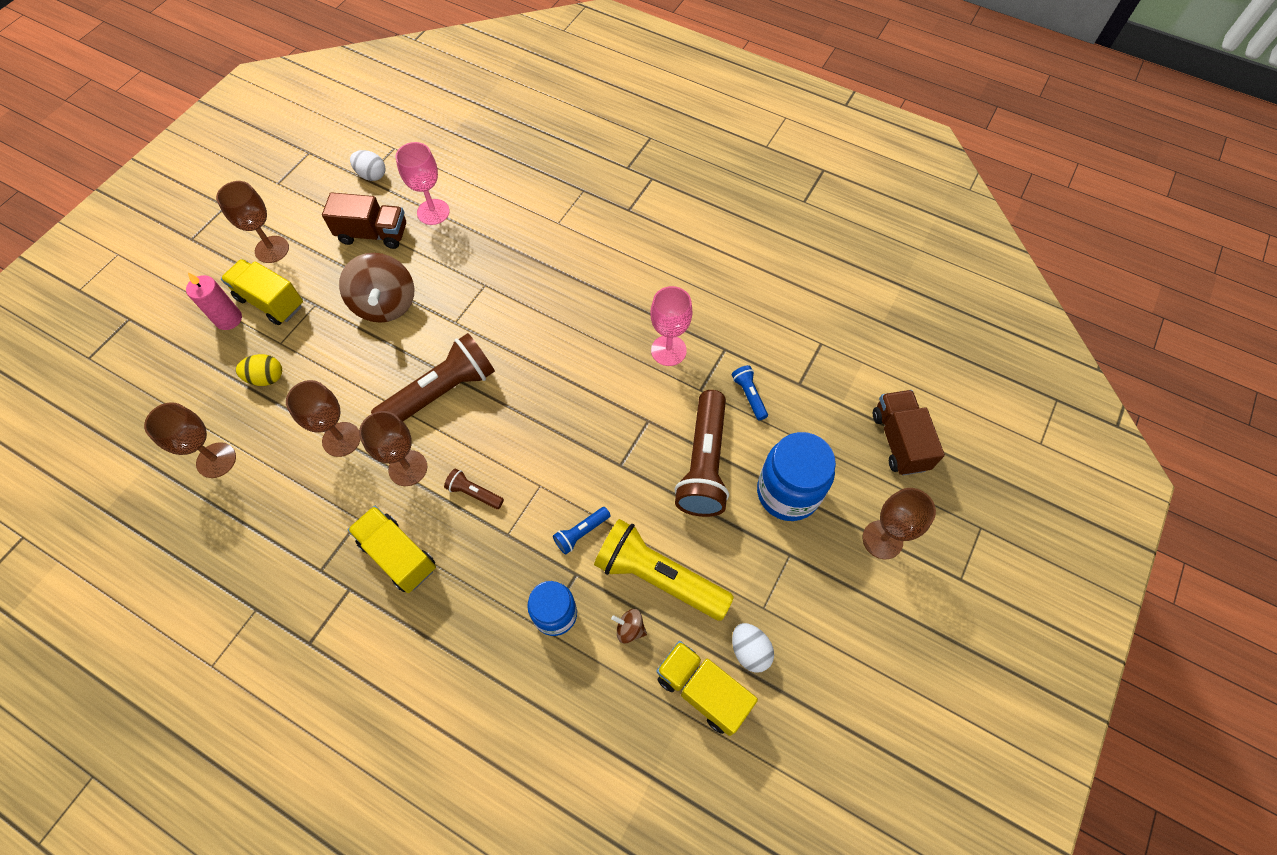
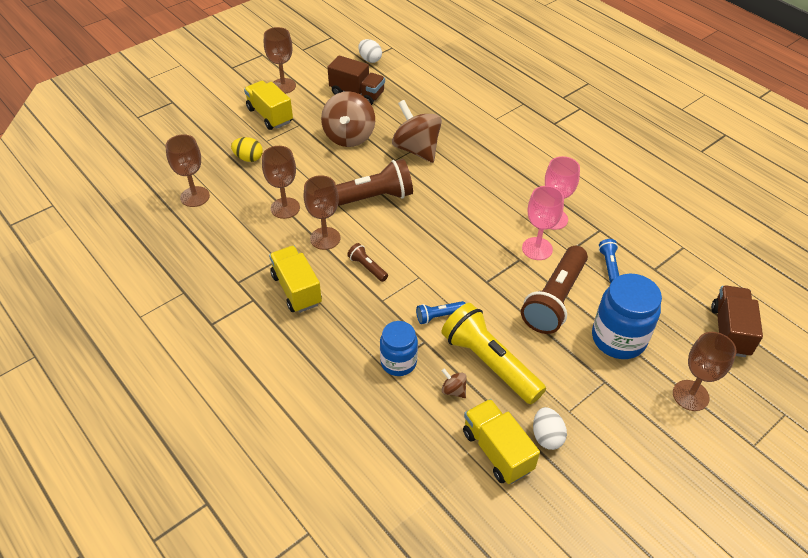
camera: 20 degrees right, 15 degrees down
(228, 319) = (237, 118): pink candle -> none
(433, 212) = (405, 91): pink goblet -> pink goblet (537, 248)
(476, 298) = (416, 149): none -> brown spinning top

